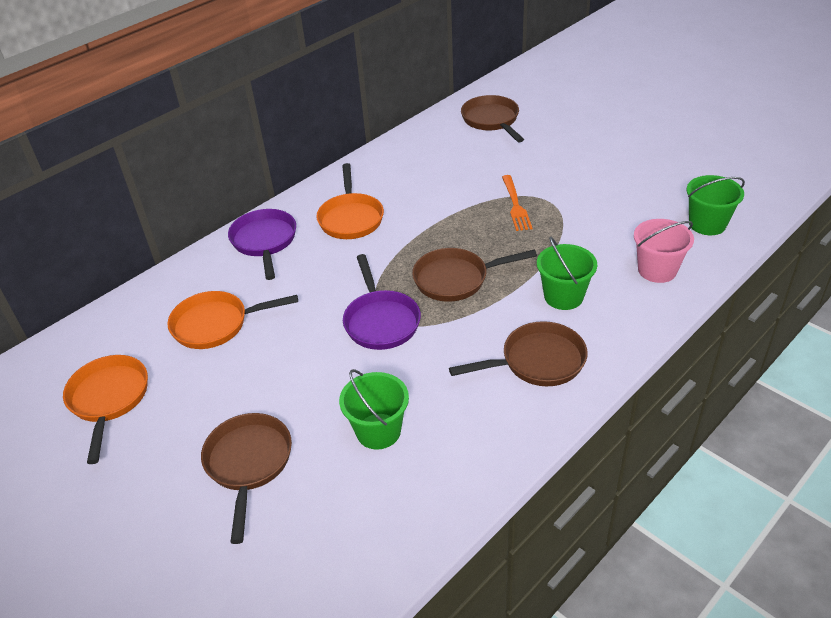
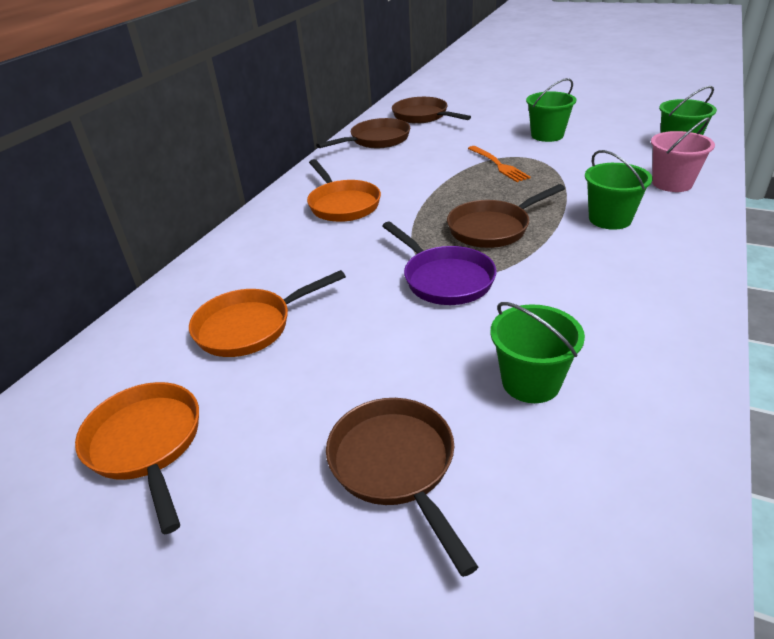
camera: 20 degrees left, 5 degrees down
(264, 242) = (260, 241): purple pan -> none
(537, 361) = (639, 274): brown pan -> brown pan (376, 140)
(591, 177) = (547, 135): none -> green bucket

